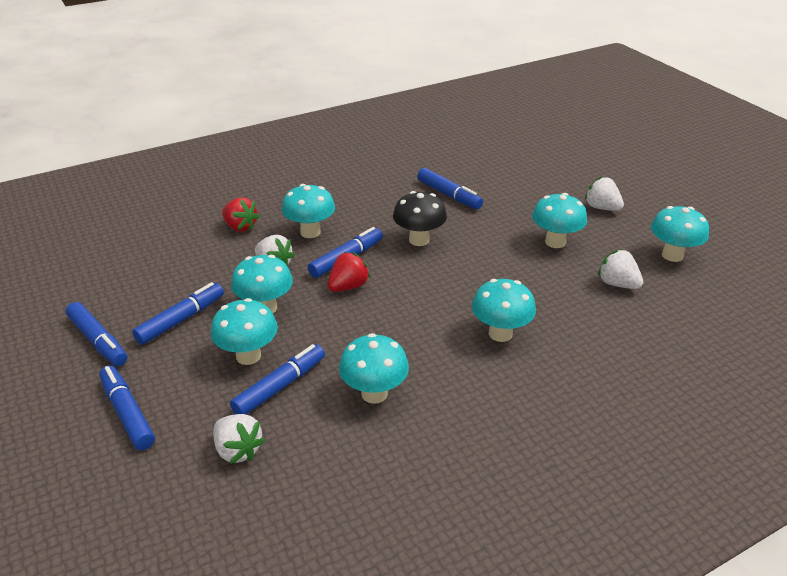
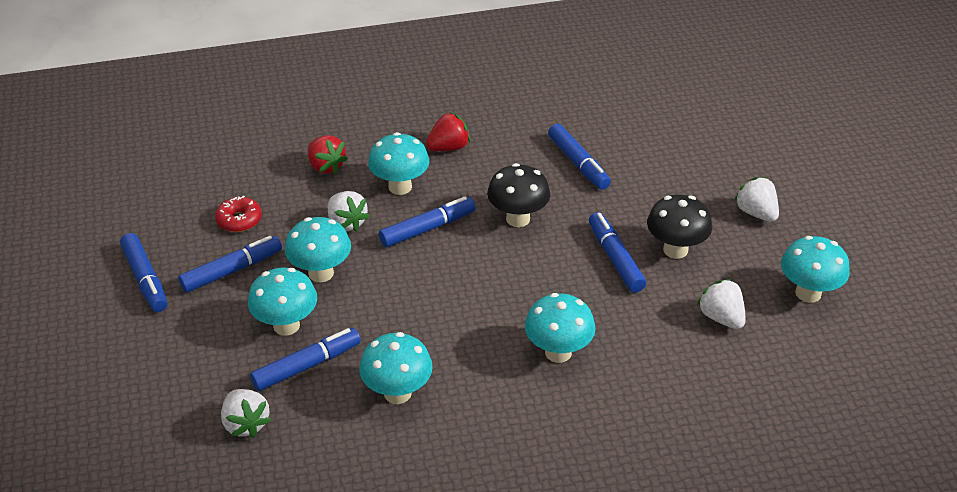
camera: 15 degrees right, 5 degrees up
(127, 413) = (154, 364): blue marker -> blue marker (615, 258)
(175, 278) = (239, 220): none -> red donut
(348, 286) = (416, 264): red strawberry -> red strawberry (448, 147)
(555, 242) = (675, 250): turquoise mushroom -> black mushroom

